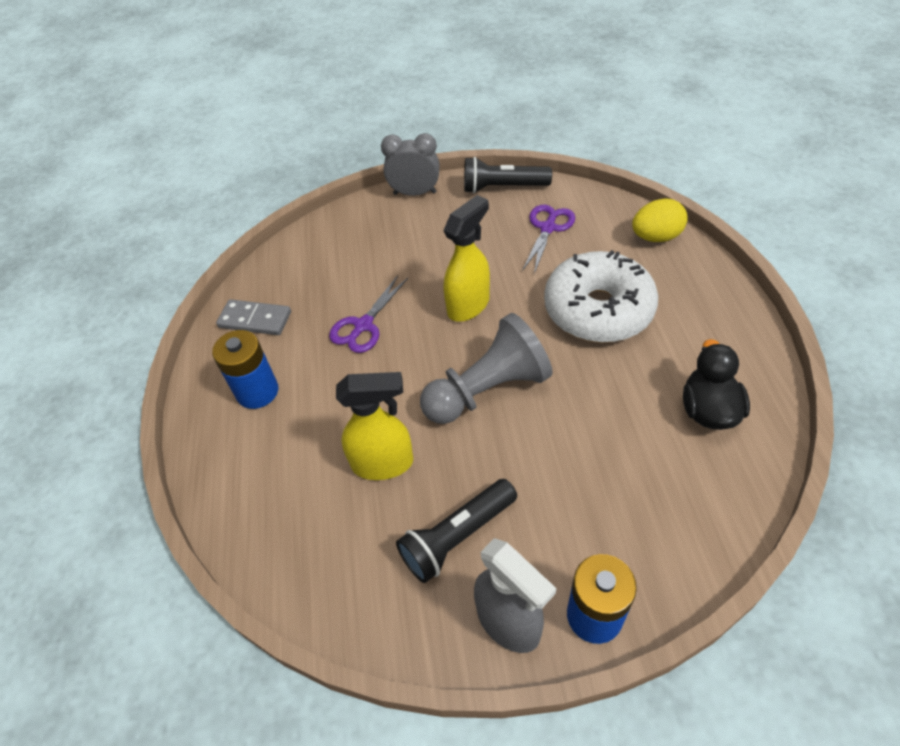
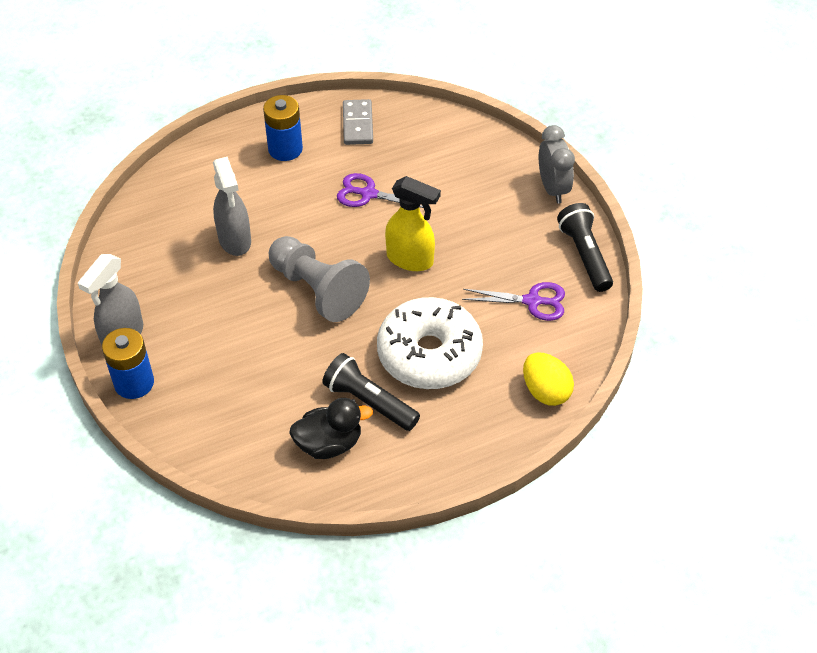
camera: 70 degrees right, 0 degrees up
(383, 463) = (235, 240): yellow spray bottle -> grey spray bottle
(457, 537) = (181, 296): black flashlight -> black flashlight (369, 402)

